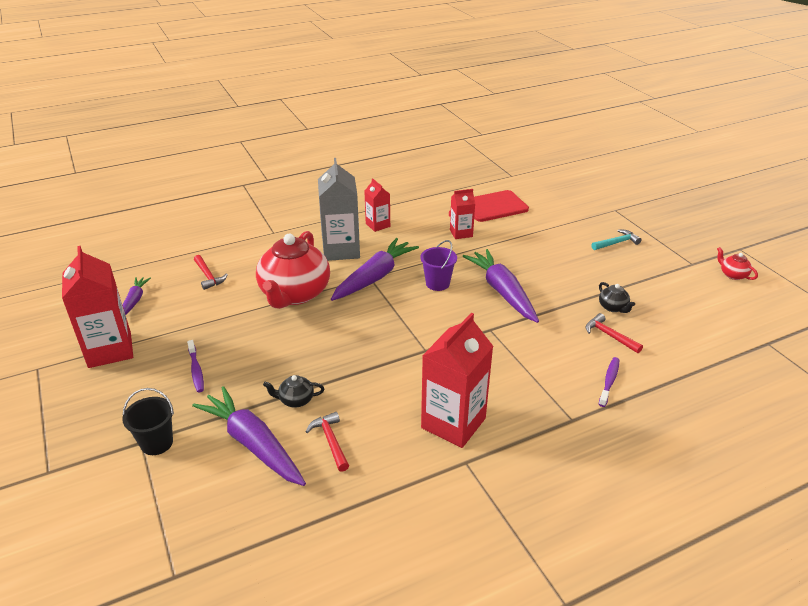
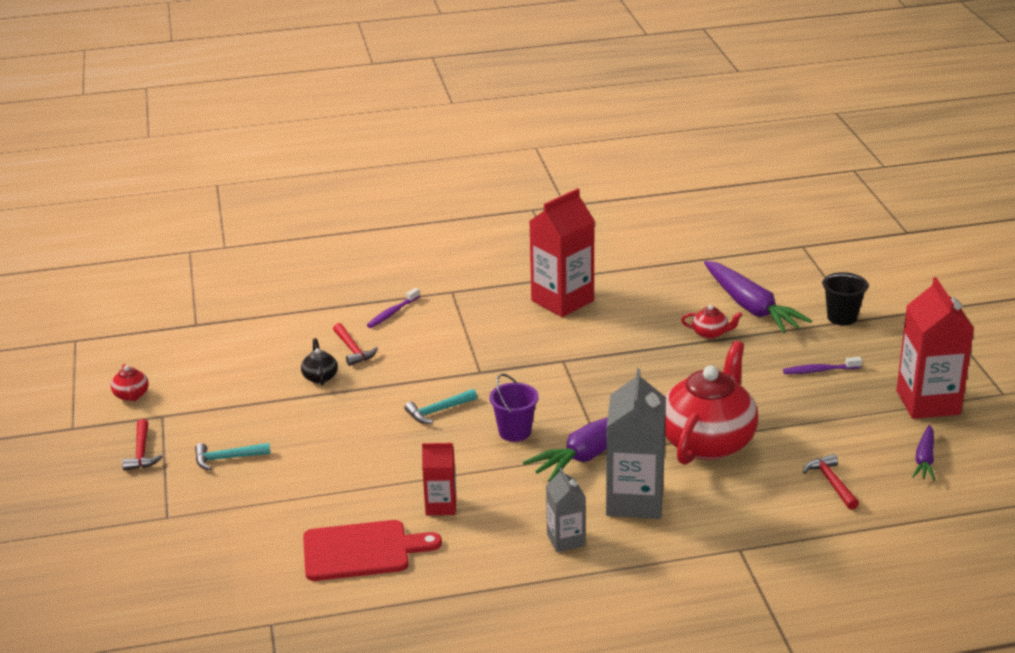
camera: 165 degrees left, 5 degrees down
(196, 370) = (819, 370): purple toothbrush -> purple toothbrush turned 90 degrees counterclockwise
(295, 400) = (710, 333): black teapot -> red teapot
(330, 441) = (679, 301): red hammer -> red hammer (142, 452)
(378, 225) = (566, 540): red carton -> grey carton
(502, 292) = (438, 411): purple carrot -> turquoise hammer

